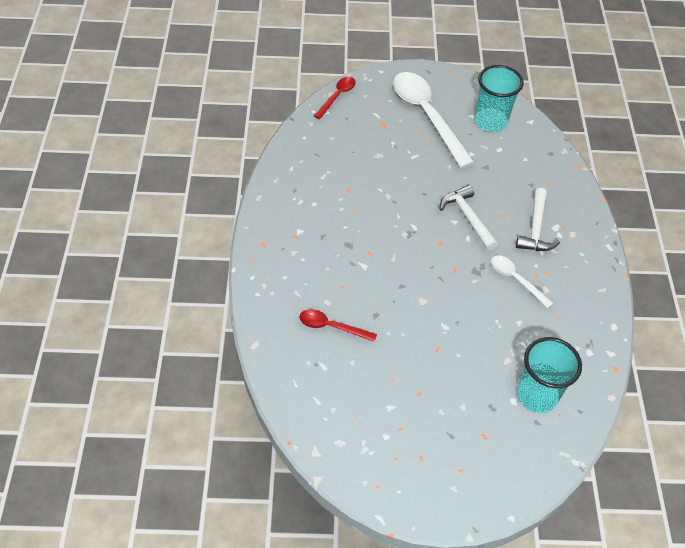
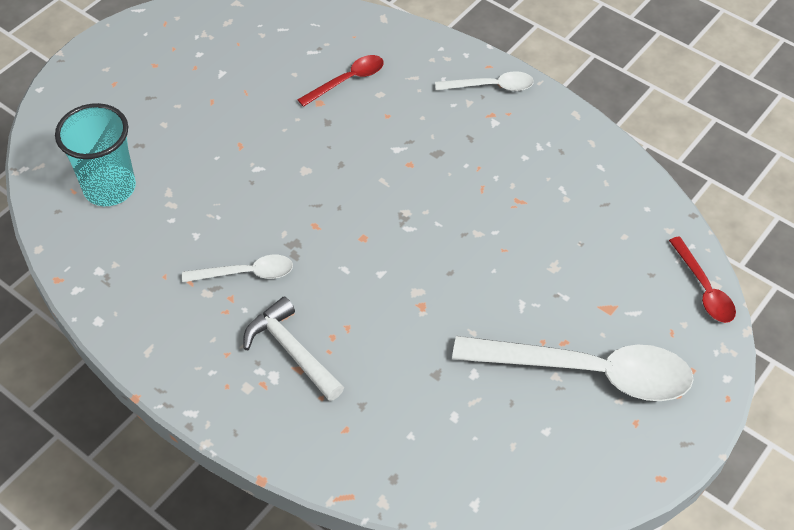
camera: 130 degrees right, 0 degrees up
(270, 248) = (491, 86): none -> white spoon
(467, 217) = (374, 290): white hammer -> none
(490, 121) = (515, 447): turquoise cup -> none

